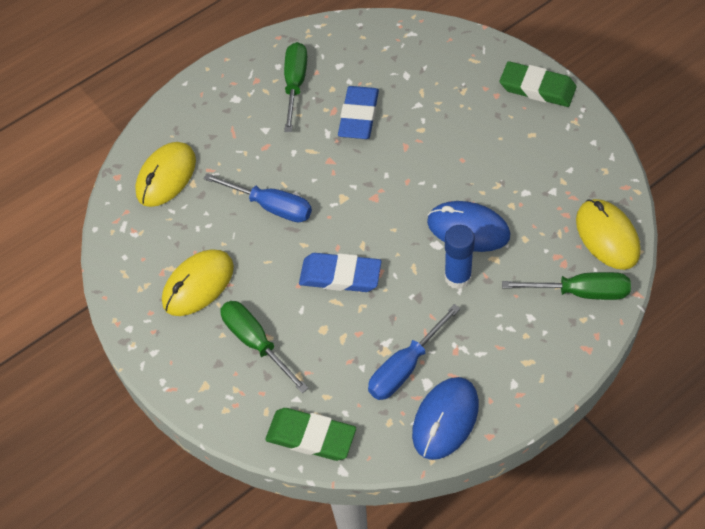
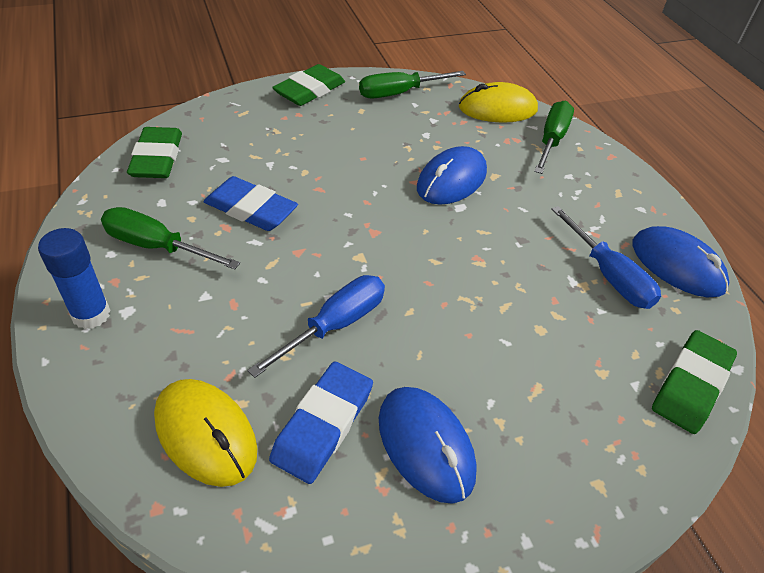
camera: 80 degrees left, 10 degrees down
(198, 284) = (425, 445): yellow mouse -> blue mouse
(256, 342) = (543, 403): green screwdriver -> green screwdriver (399, 93)
(340, 276) = (470, 291): blue eraser -> blue eraser (323, 425)
(384, 39) = (157, 158): none -> green eraser
(458, 277) = (507, 205): blue glue stick -> blue glue stick (91, 314)

